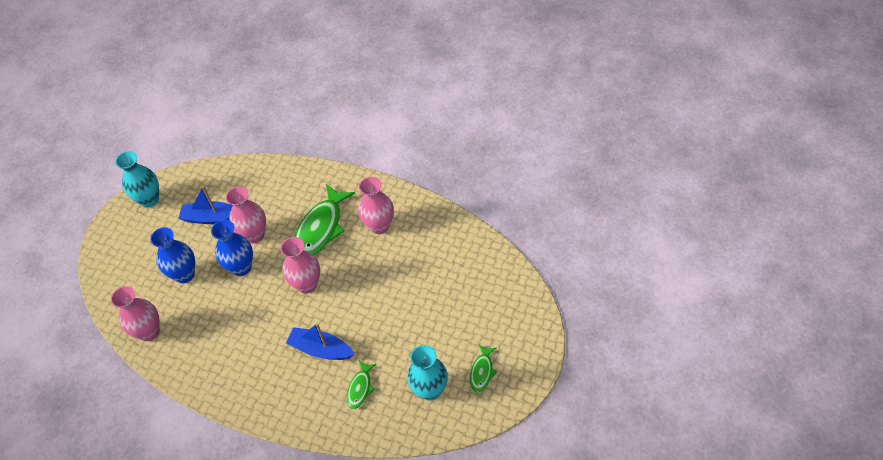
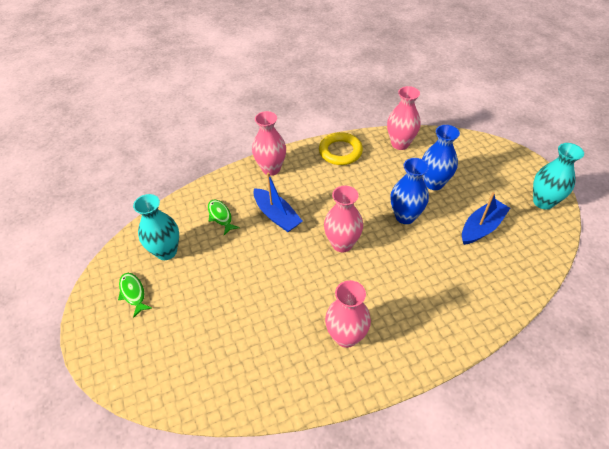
camera: 130 degrees right, 5 degrees down
(199, 369) = (340, 151): none -> yellow ring
(254, 235) = (432, 243): pink vase -> pink vase (271, 169)
(320, 349) = (277, 215): blue boat -> blue boat turned 75 degrees clockwise
(321, 228) = (391, 290): green fish -> none

